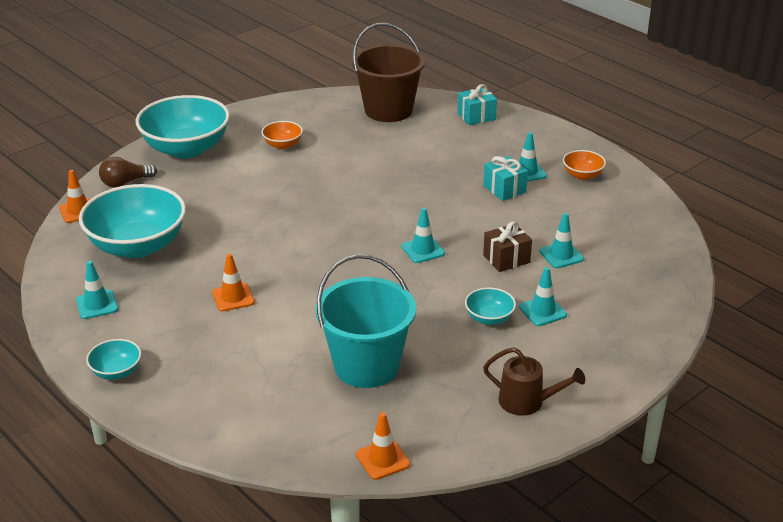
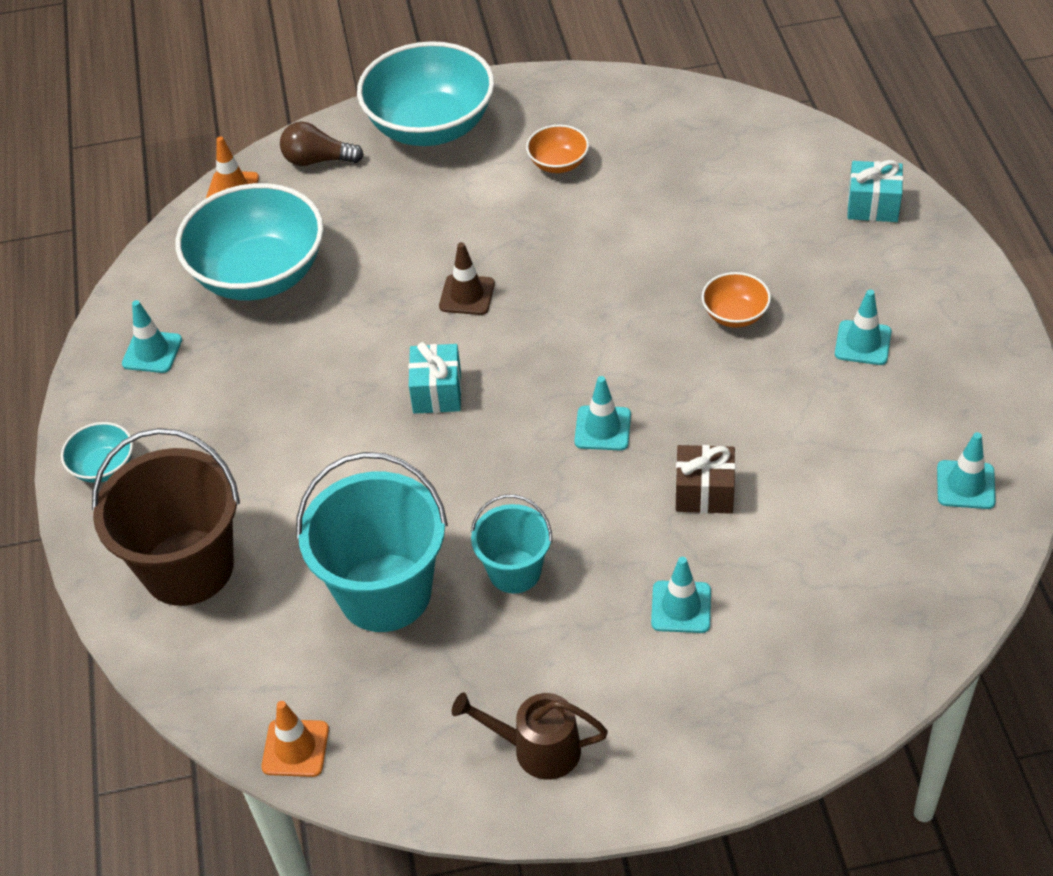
camera: 35 degrees right, 15 degrees up
(233, 297) = (309, 407): orange traffic cone -> none
(284, 217) = (467, 295): none -> brown traffic cone
(388, 110) = (752, 148): brown bucket -> brown bucket (188, 567)
(435, 329) = (515, 571): none -> turquoise bucket
(489, 318) = (599, 586): turquoise bowl -> none
(504, 189) = (803, 362): turquoise gift -> turquoise gift (437, 392)
(527, 402) = (538, 749): brown watering can -> brown watering can turned 135 degrees clockwise
(561, 255) = (788, 519): turquoise traffic cone -> turquoise traffic cone (965, 485)
(582, 175) = (944, 381): orange bowl -> orange bowl (735, 315)

